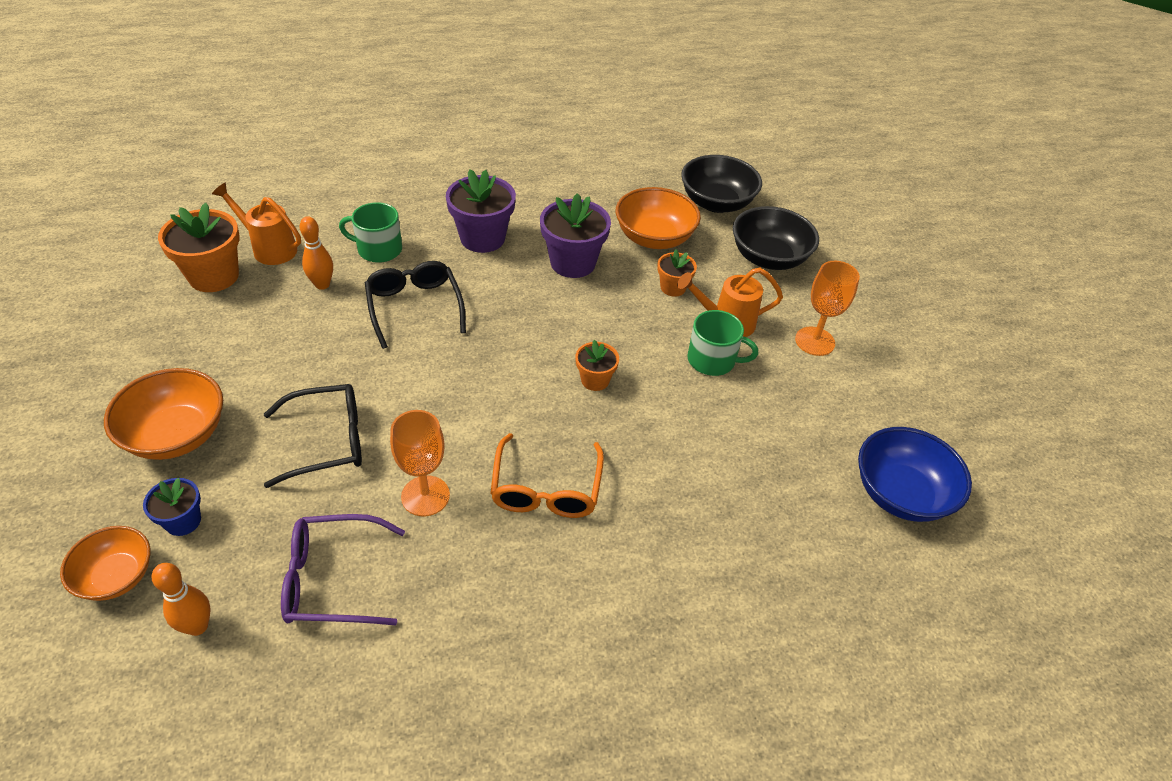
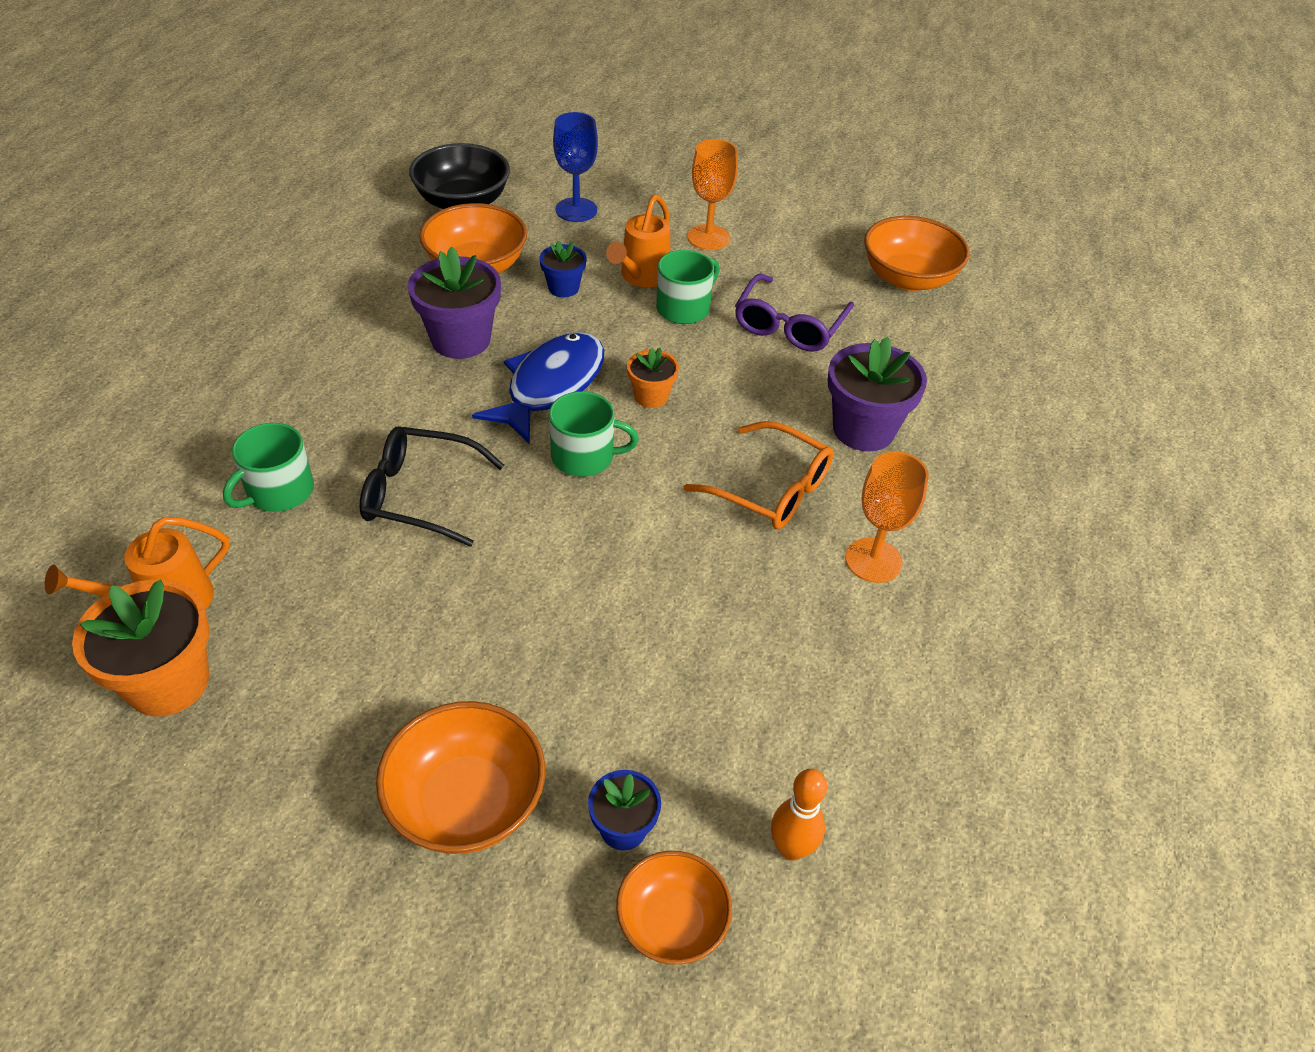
camera: 60 degrees left, 0 degrees up
(322, 284) = (298, 568): orange bowling pin -> none
(326, 441) = (585, 647): black glasses -> none
(333, 579) = (792, 701): purple glasses -> purple glasses (789, 325)
(425, 496) = (723, 586): orange goblet -> orange goblet (873, 560)
(482, 238) = (349, 392): purple flower pot -> purple flower pot (863, 429)
(504, 369) = (584, 457): none -> green mug
(563, 324) = (550, 386): none -> blue fish
(673, 287) = (563, 288): orange flower pot -> blue flower pot
(768, 258) = (576, 210): black bowl -> blue goblet
(900, 494) = (908, 278): blue bowl -> orange bowl

